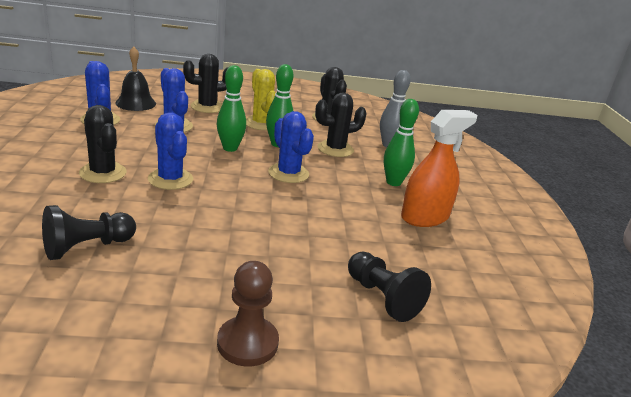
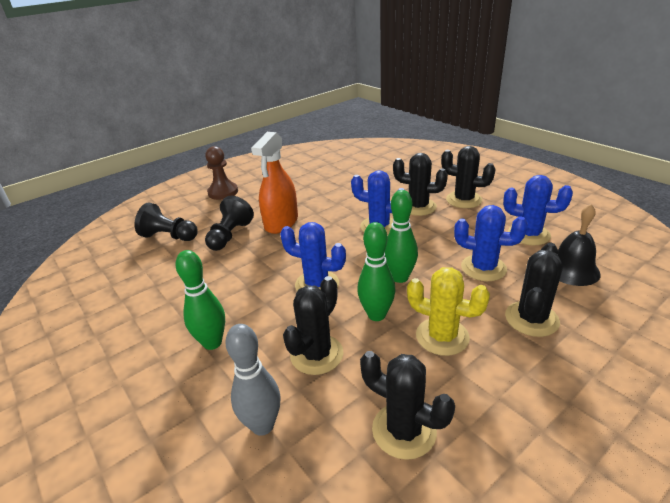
camera: 150 degrees right, 5 degrees up
(58, 155) = (464, 200): none -> black cactus
(87, 247) = (340, 182): black pawn -> black pawn (230, 236)
(424, 217) = (160, 315): orange spray bottle -> orange spray bottle (281, 222)

